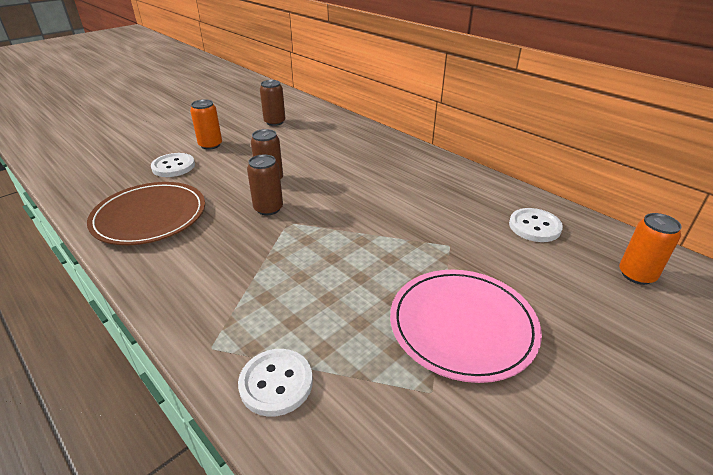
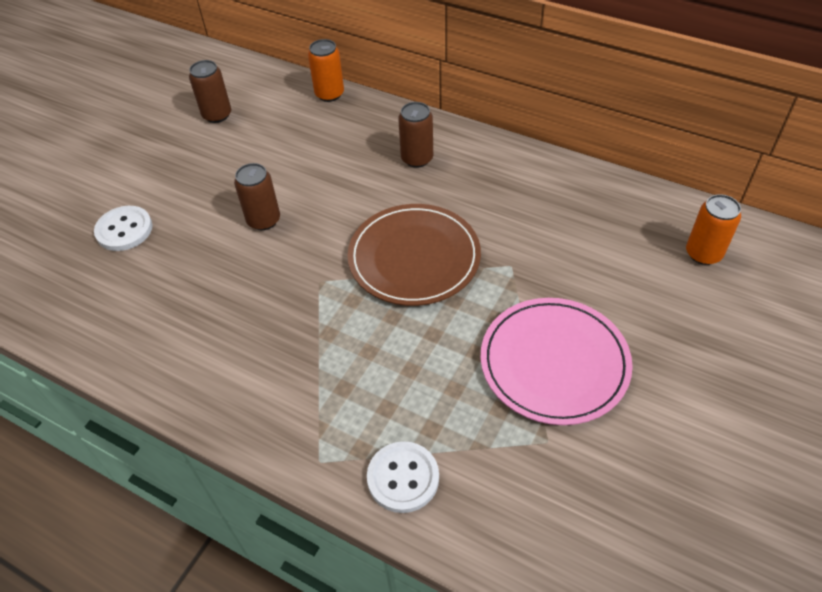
camera: 15 degrees left, 15 degrees up
(150, 216) = (145, 317): brown plate -> brown plate (414, 257)
(210, 145) = (151, 179): orange can -> orange can (329, 94)
(268, 208) = (285, 267): brown can -> brown can (417, 158)
(534, 226) = (592, 215): white button -> none

